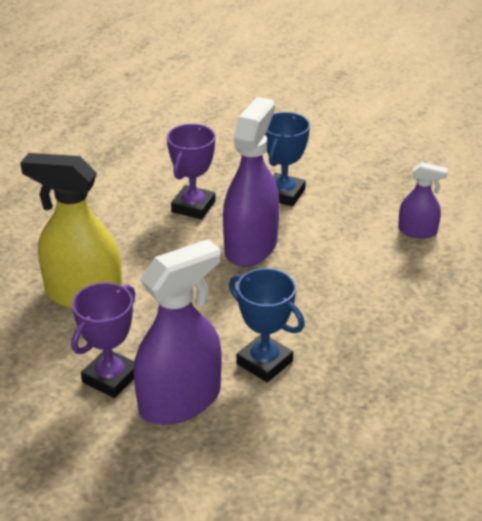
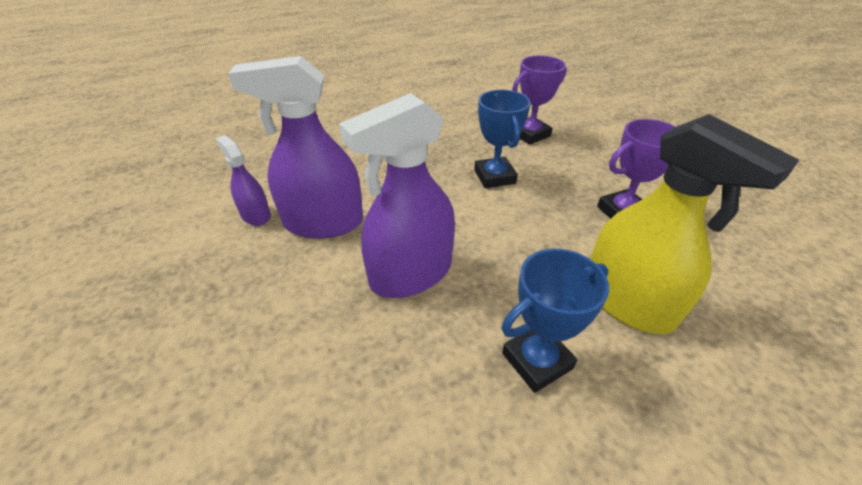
camera: 145 degrees left, 5 degrees up
(180, 401) = (573, 179): purple spray bottle -> purple spray bottle (323, 223)
(193, 207) = (421, 371): purple trophy -> purple trophy (530, 134)
(283, 194) = (299, 327): blue trophy -> blue trophy (537, 361)

